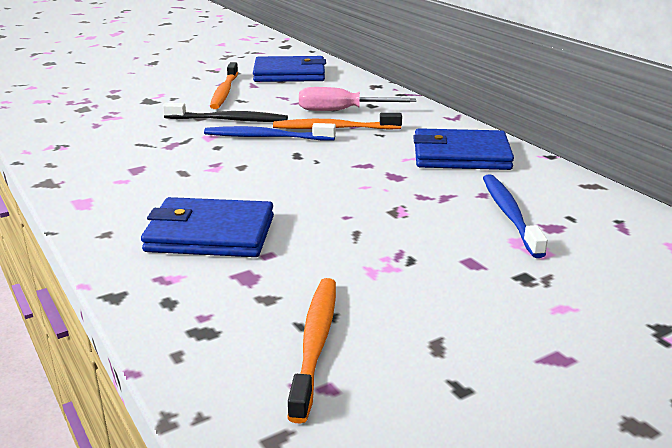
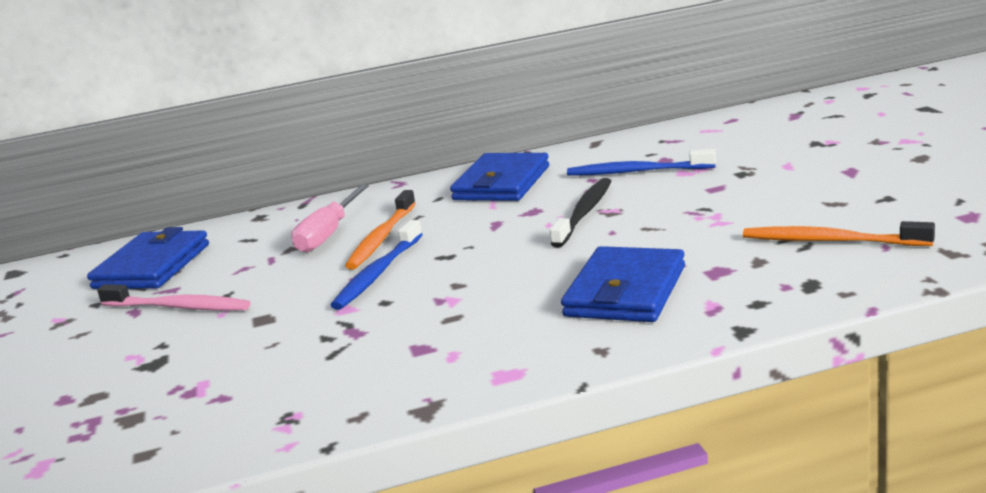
camera: 70 degrees left, 5 degrees down
(224, 92) = (178, 307): orange toothbrush -> pink toothbrush
(228, 120) = (297, 299): black toothbrush -> black toothbrush (584, 213)

